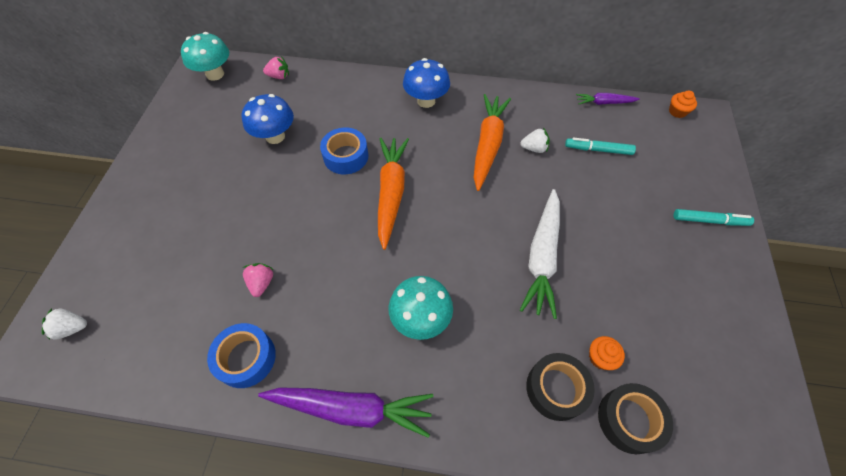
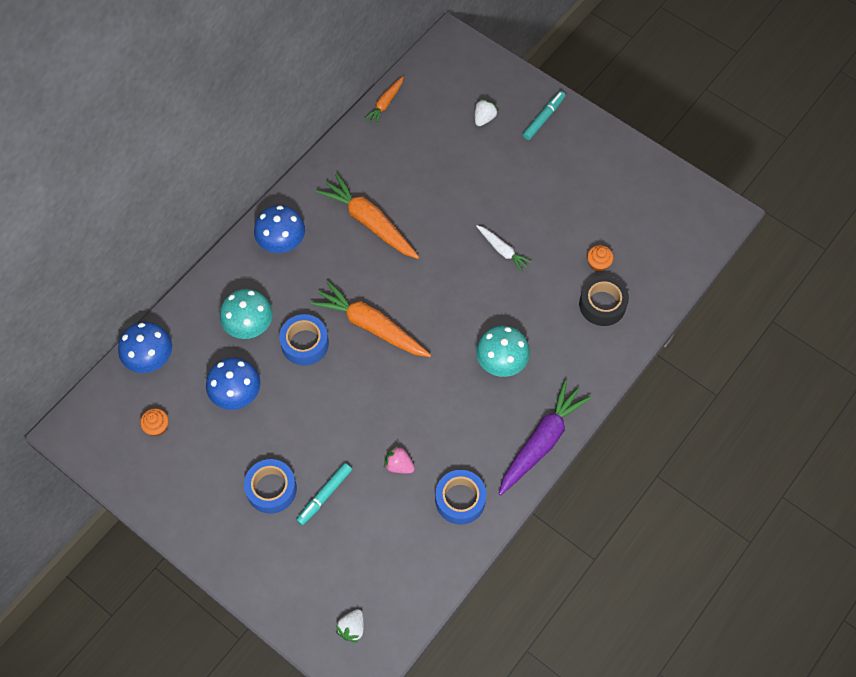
camera: 60 degrees left, 5 degrees up
(197, 198) = (271, 489): none -> blue tape
(215, 74) = (101, 420): turquoise mushroom -> turquoise mushroom (249, 326)
(279, 76) = (150, 359): pink strawberry -> blue mushroom
(534, 148) = (398, 190): white strawberry -> white strawberry (484, 118)
(542, 257) = (502, 250): white carrot -> white carrot, size x0.53
(598, 150) = (431, 144): turquoise marker -> turquoise marker (324, 495)
(604, 103) = (385, 103): purple carrot -> orange carrot
(629, 420) = (645, 275): black tape -> none
(677, 111) = (433, 58): orange cupcake -> orange cupcake (157, 427)

